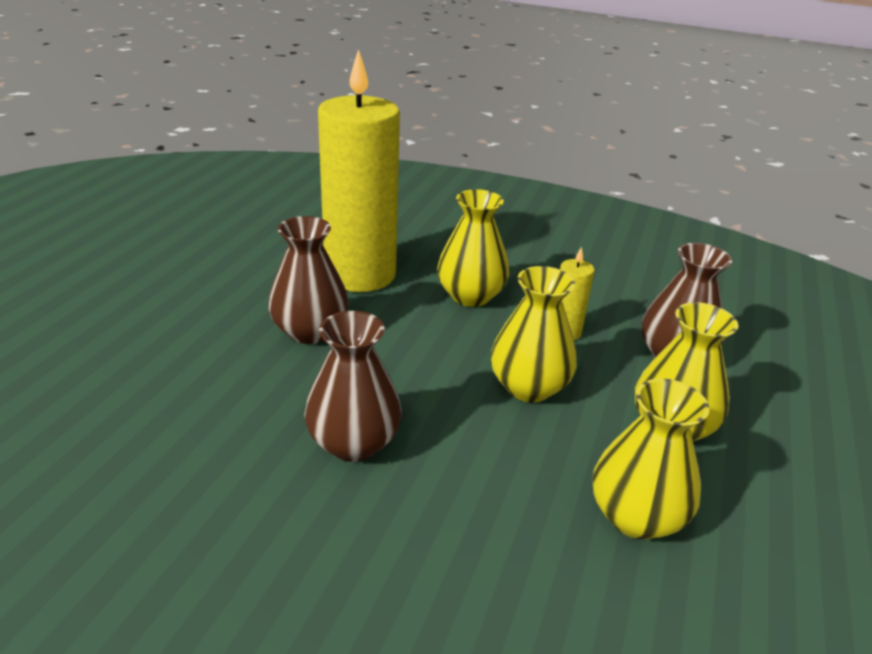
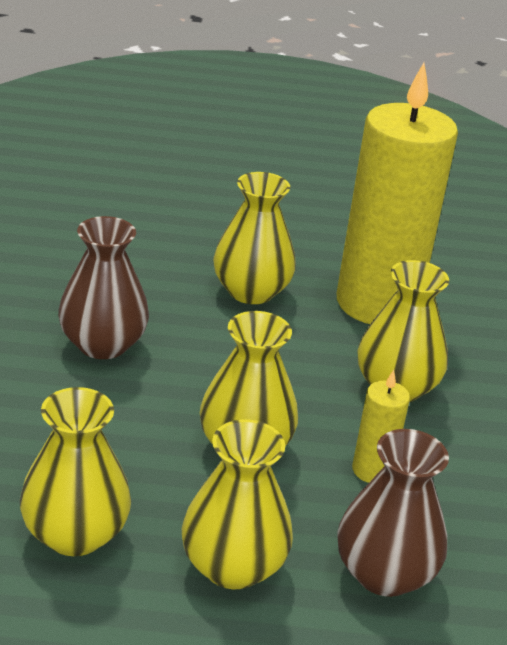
camera: 70 degrees right, 0 degrees up
(310, 331) = (251, 291): brown vase -> yellow vase

